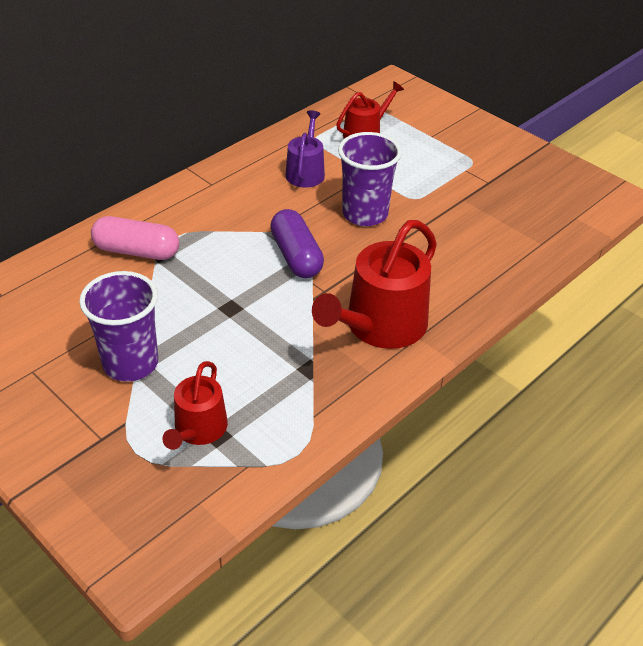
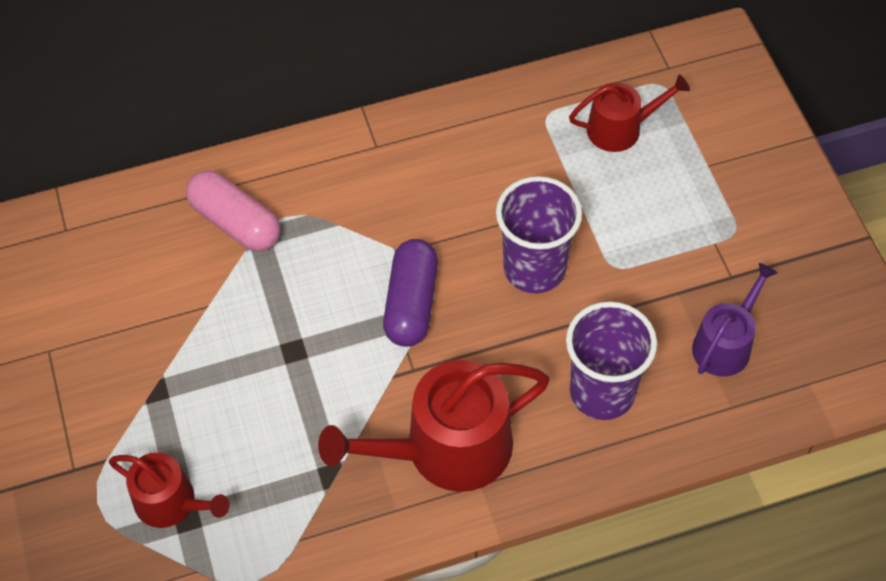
camera: 30 degrees right, 15 degrees up
(130, 363) = (149, 383): purple cup -> purple cup (602, 392)
(198, 430) = (172, 503): red watering can -> red watering can turned 105 degrees counterclockwise
(306, 172) = (503, 169): purple watering can -> purple watering can (725, 344)

